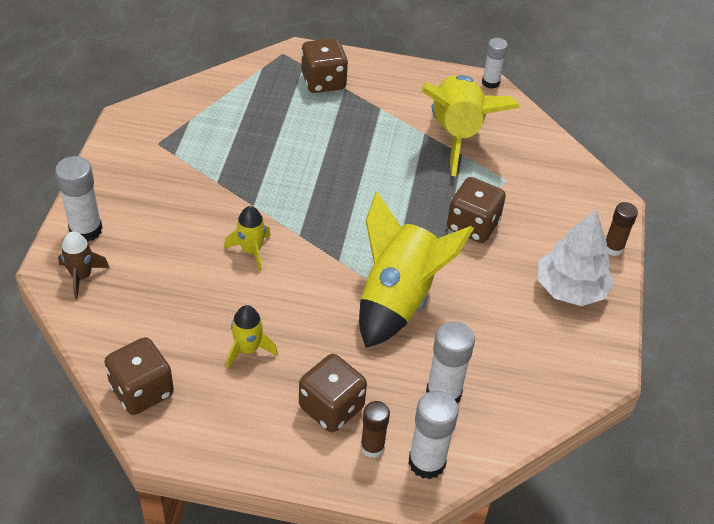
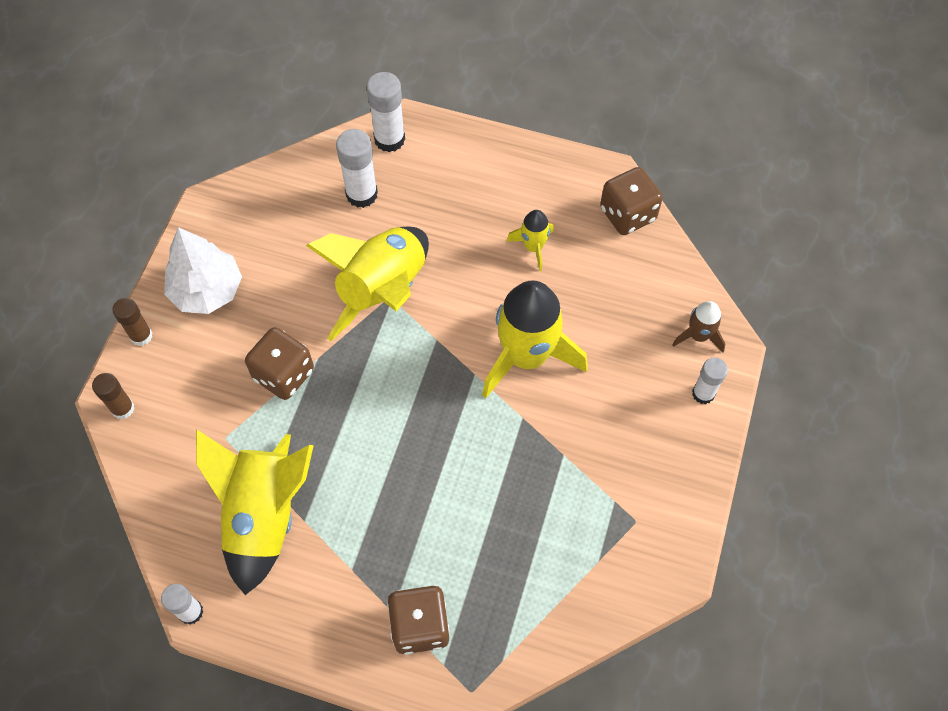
camera: 170 degrees left, 15 degrees up
(86, 230) = (703, 393): white glue stick -> white glue stick, size x0.66
(251, 250) = (527, 356): yellow rocket -> yellow rocket, size x2.10
(331, 407) = (462, 188): brown dice -> none
(372, 447) = (432, 154): brown glue stick -> brown glue stick (123, 408)

